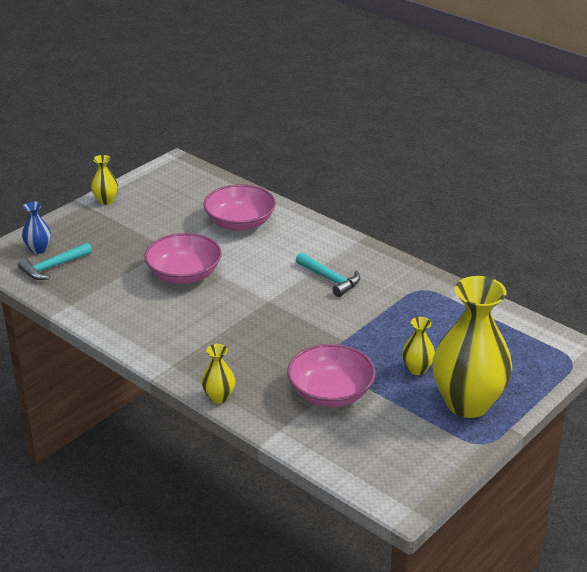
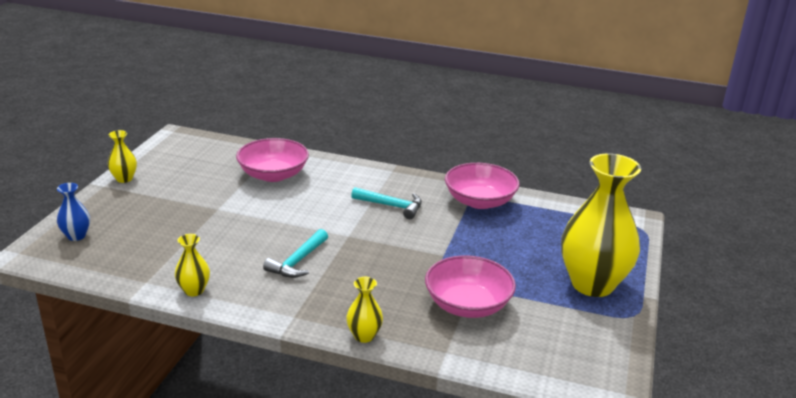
camera: 25 degrees left, 5 degrees down
(53, 267) = (103, 250): turquoise hammer -> turquoise hammer (298, 261)
(184, 274) = (249, 229): pink bowl -> pink bowl (480, 201)
(417, 369) = (527, 265): yellow vase -> yellow vase (194, 290)

